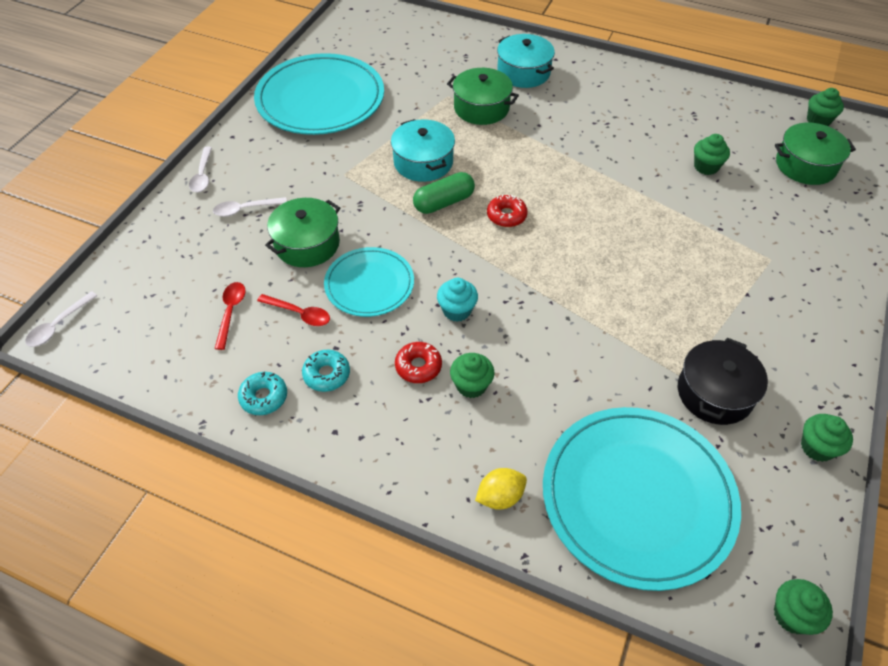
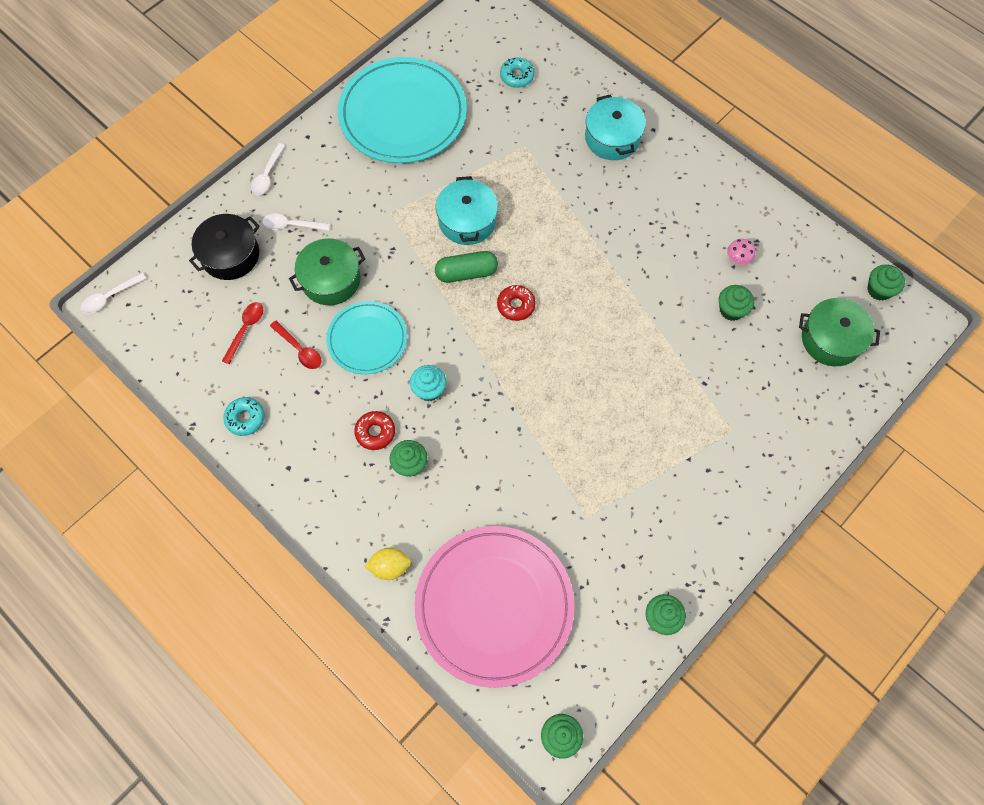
camera: 20 degrees right, 15 degrees up
(326, 374) = (300, 414): turquoise donut -> turquoise donut (517, 76)
(481, 108) = (550, 171): green pot -> none
(637, 497) = (494, 606): turquoise plate -> pink plate
(686, 129) = (737, 259): none -> pink mushroom
(714, 393) = (605, 541): black pot -> black pot (230, 255)

